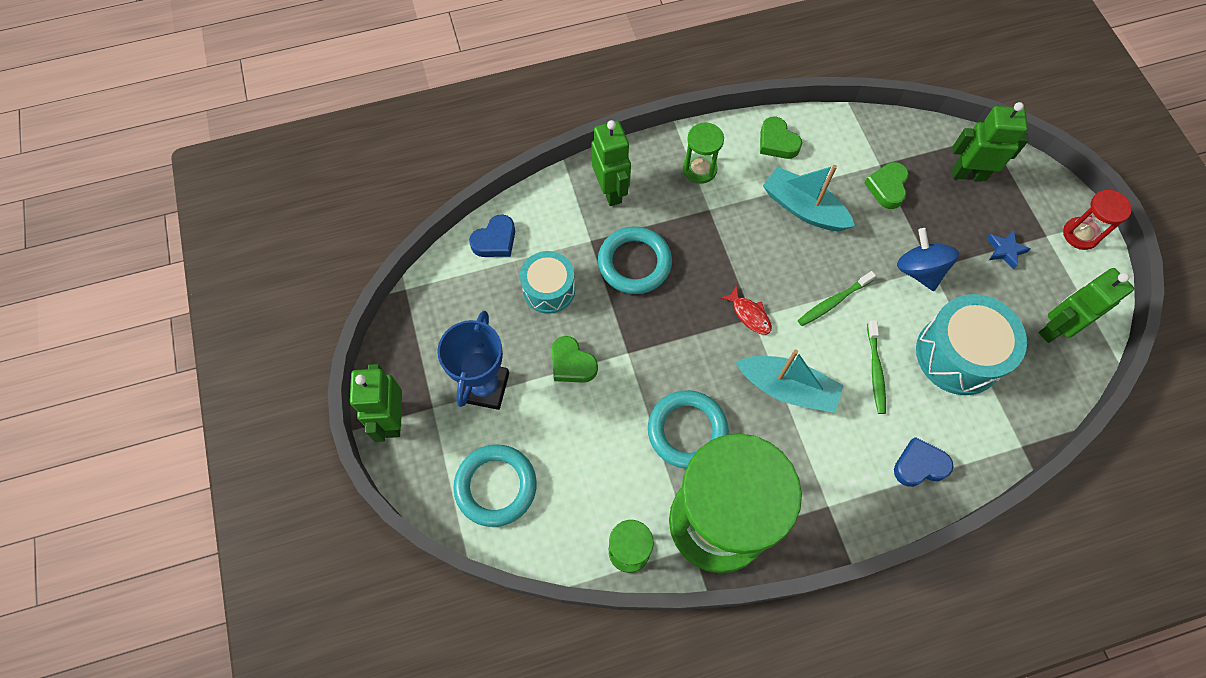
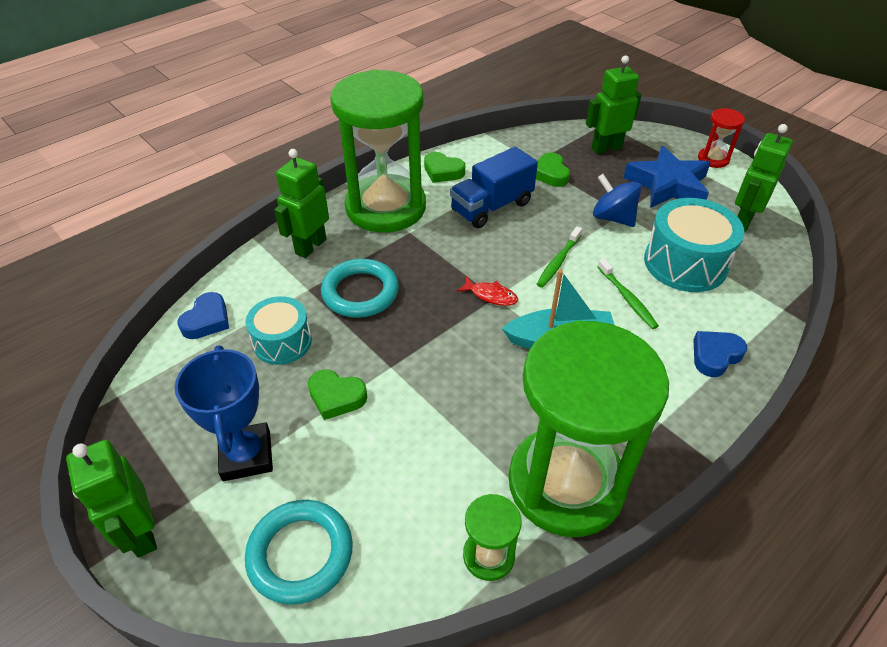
camera: 25 degrees left, 20 degrees down
(611, 191) = (310, 246): green robot -> green robot turned 105 degrees counterclockwise
(687, 431) = (487, 412): turquoise ring -> none
(699, 169) = (385, 207): green hourglass -> green hourglass, size x2.42
(803, 208) = (491, 207): turquoise boat -> blue truck
(1005, 250) = (667, 185): blue star -> blue star, size x2.30

